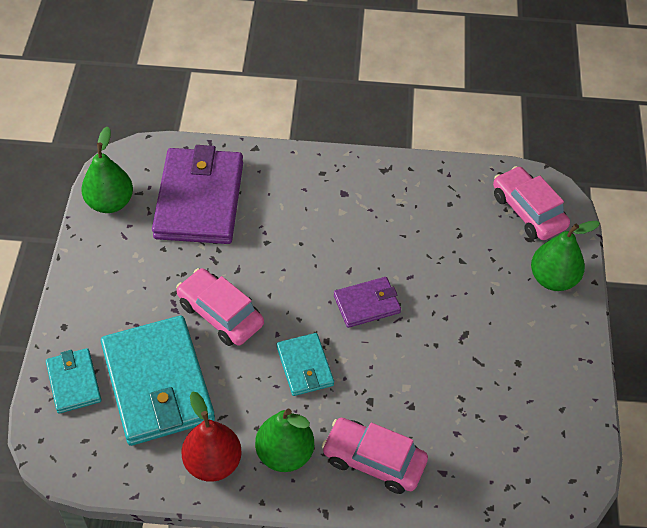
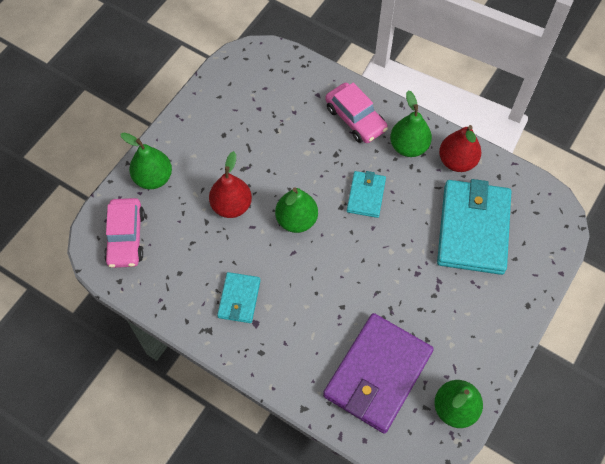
camera: 150 degrees left, 10 degrees up
(74, 382) = (532, 257): turquoise wallet -> turquoise wallet (239, 299)
(220, 314) = (406, 261): pink car -> none
(367, 304) = (296, 220): purple wallet -> green pear
(447, 287) = (231, 206): none -> red pear

